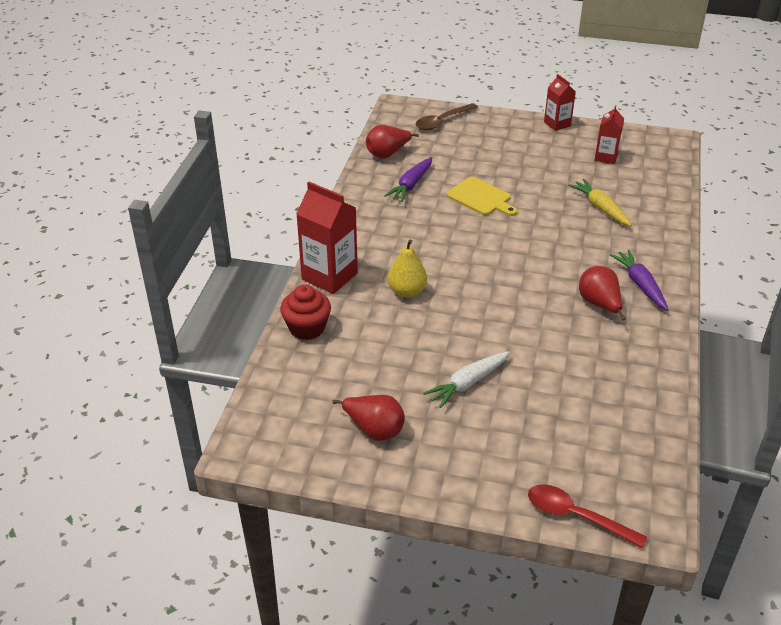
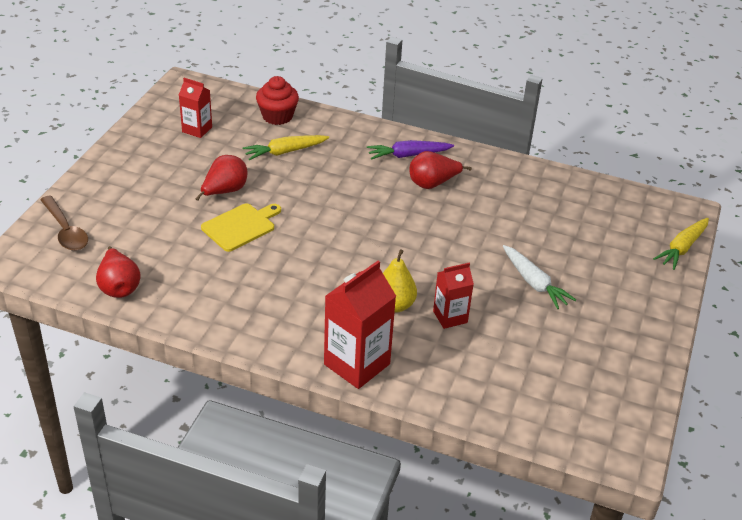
camera: 85 degrees left, 0 degrees up
(307, 328) = (445, 391): red cupcake -> red cupcake (277, 116)
(374, 429) = (595, 353): red pear -> red pear (224, 191)
(411, 185) = (196, 276): purple carrot -> none
(557, 124) = (116, 147): red carton -> red carton (450, 317)
(576, 516) = (682, 248): red spoon -> yellow carrot

